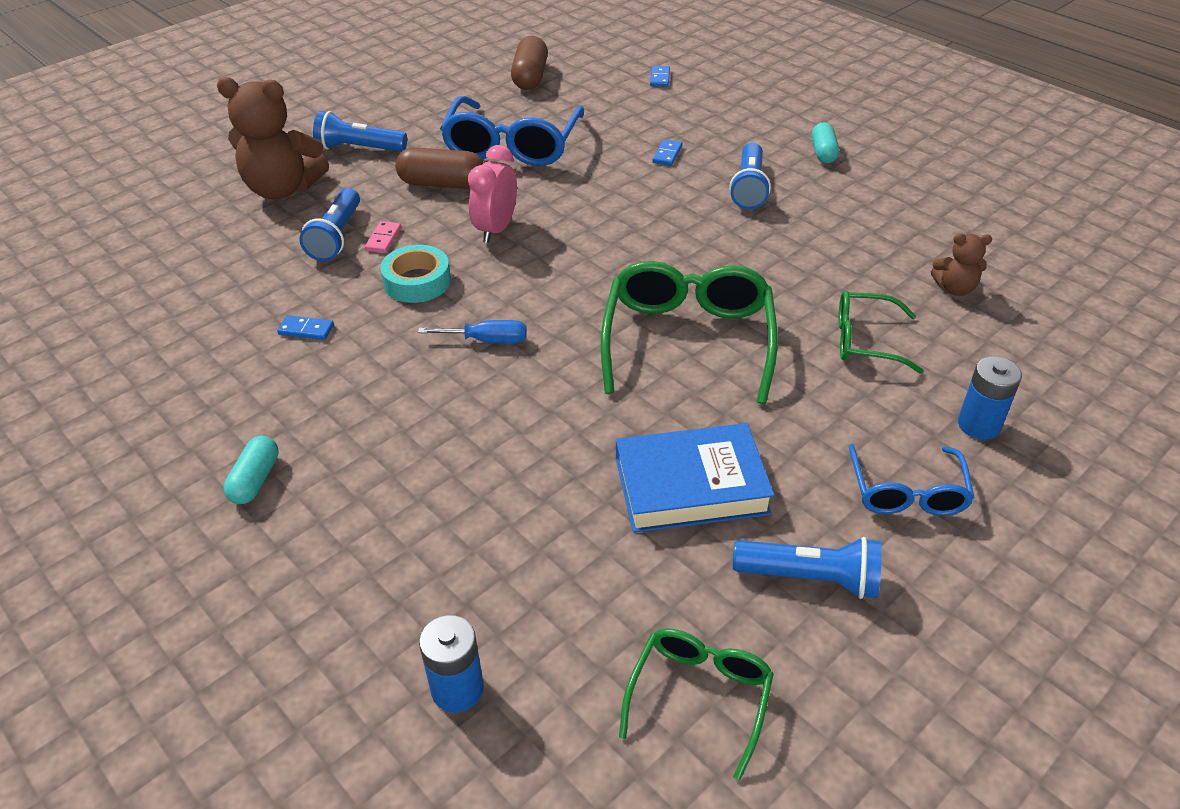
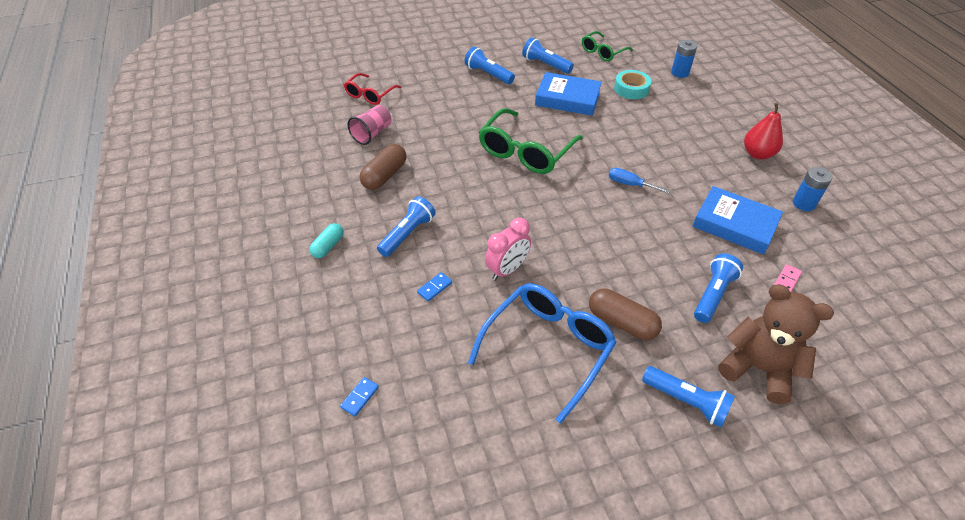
camera: 155 degrees left, 5 degrees up
(255, 480) = (757, 154): turquoise capsule -> red pear
(306, 330) = (734, 224): blue domino -> blue book
(383, 239) = (678, 280): pink domino -> pink domino (787, 280)
(417, 281) = (661, 236): turquoise tape -> turquoise tape (631, 89)
(496, 229) = (596, 260): pink clock -> pink clock (507, 270)
(530, 77) = (480, 460): brown capsule -> brown capsule (384, 175)
(865, 341) = (443, 125): green glasses -> none
(907, 492) = (488, 74): blue glasses -> blue flashlight
(955, 288) = (372, 134): brown teddy bear -> pink cup
(979, 425) = (436, 84): blue battery -> blue battery (803, 203)
(1059, 355) = (370, 95): none -> red glasses

